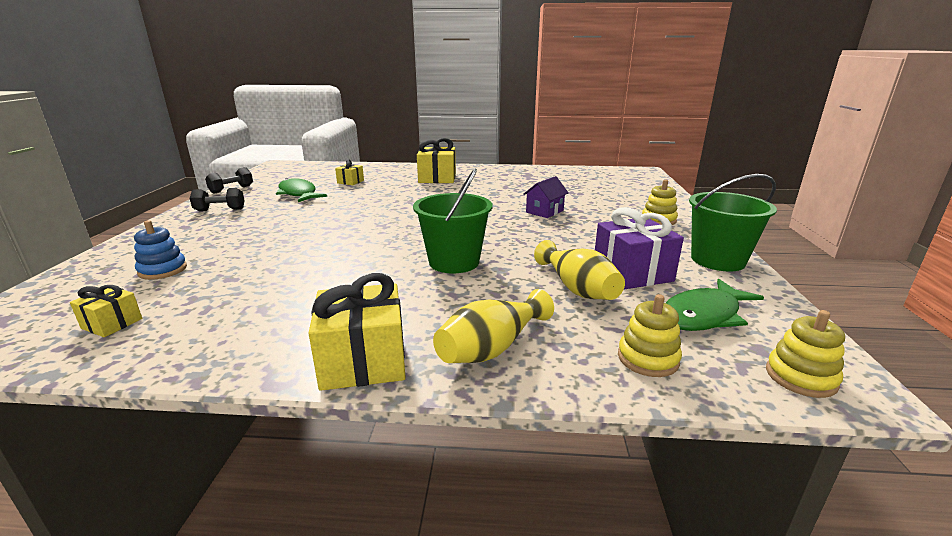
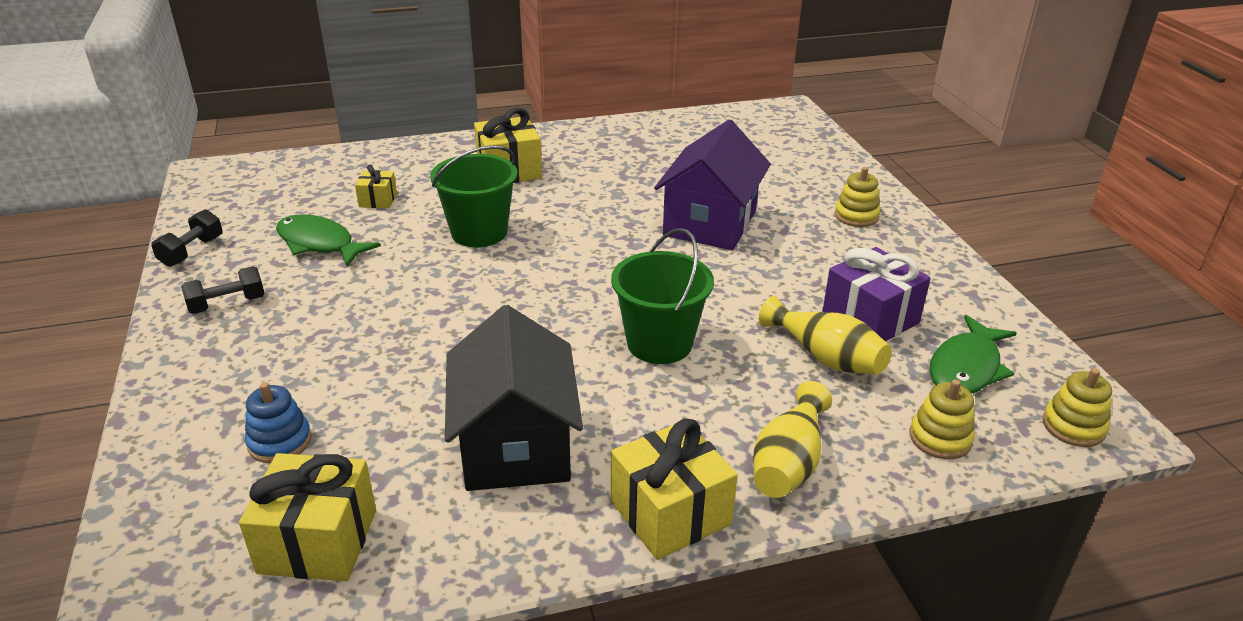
camera: 20 degrees left, 10 degrees up
(112, 323) = (318, 541): yellow gift -> yellow gift, size x1.85
(297, 298) = (515, 445): none -> black house
(544, 211) = (710, 223): purple house -> purple house, size x2.02
(717, 260) = (949, 278): green bucket -> green bucket (479, 232)

